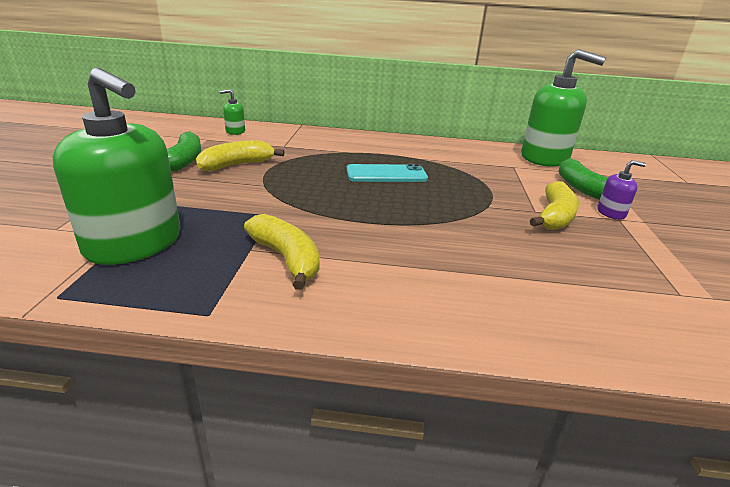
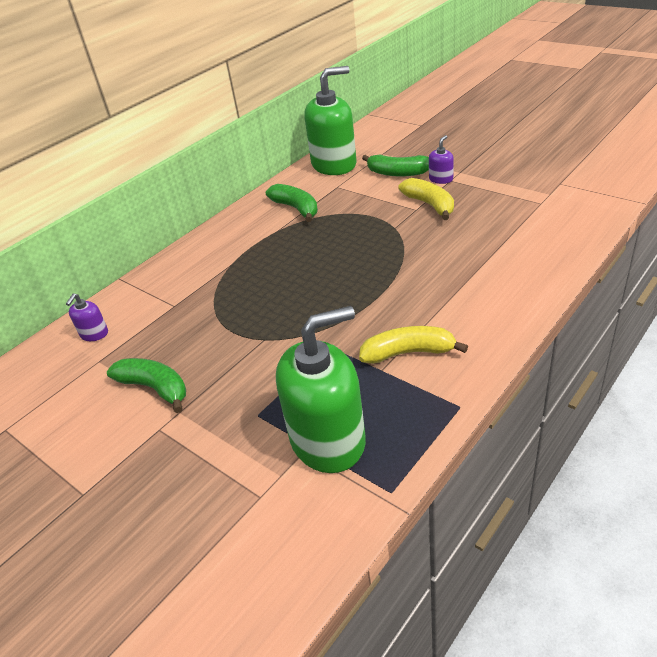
camera: 50 degrees left, 10 degrees up
(235, 131) = (94, 334): green soap dispenser -> purple soap dispenser
(237, 165) = (200, 349): yellow banana -> none
(386, 174) = (298, 259): turquoise phone -> none
(456, 158) = (296, 208): none -> green banana

